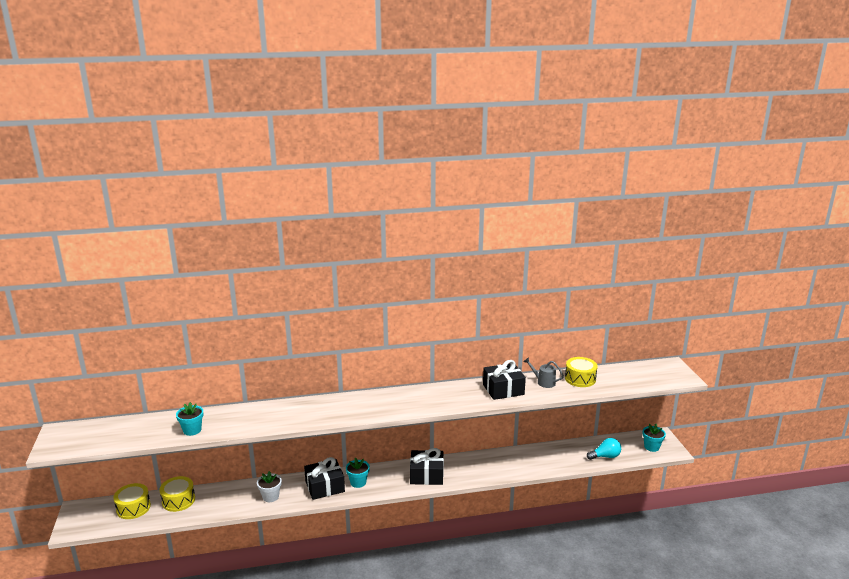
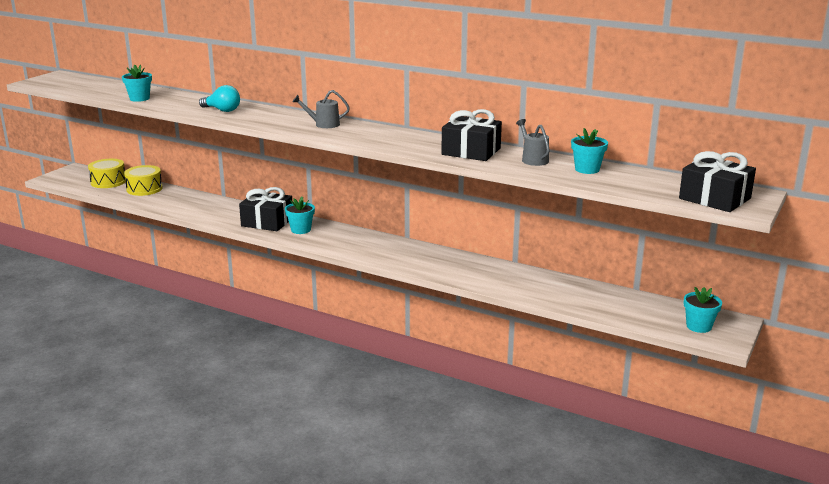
camera: 40 degrees right, 0 degrees up
(270, 497) = (212, 212): white flower pot -> none
(378, 401) = (323, 124): none -> grey watering can
(426, 475) = (374, 248): black gift -> black gift (714, 198)
(580, 379) = (587, 169): yellow drum -> turquoise flower pot
(605, 456) = (613, 310): turquoise light bulb -> turquoise light bulb (222, 110)

